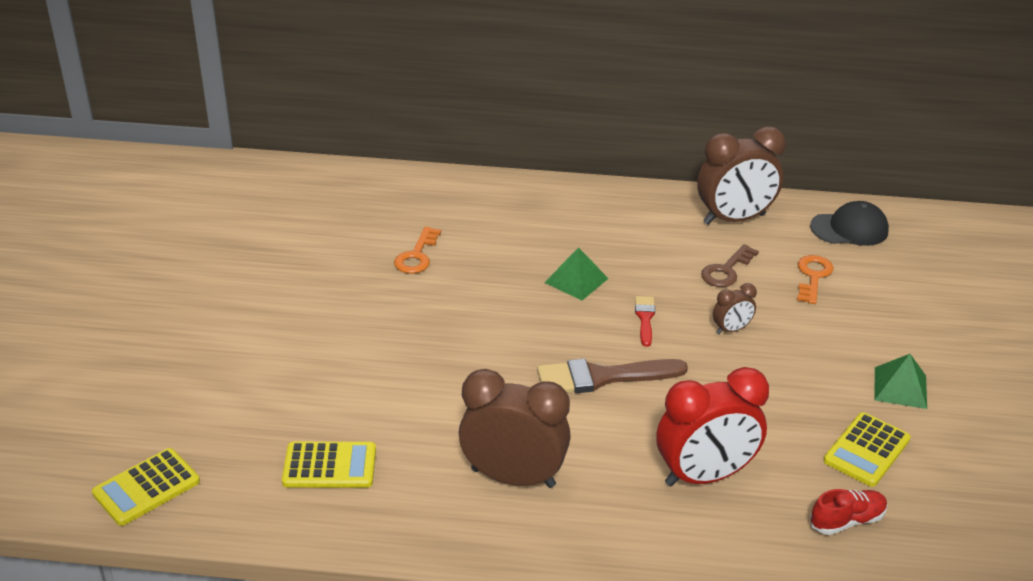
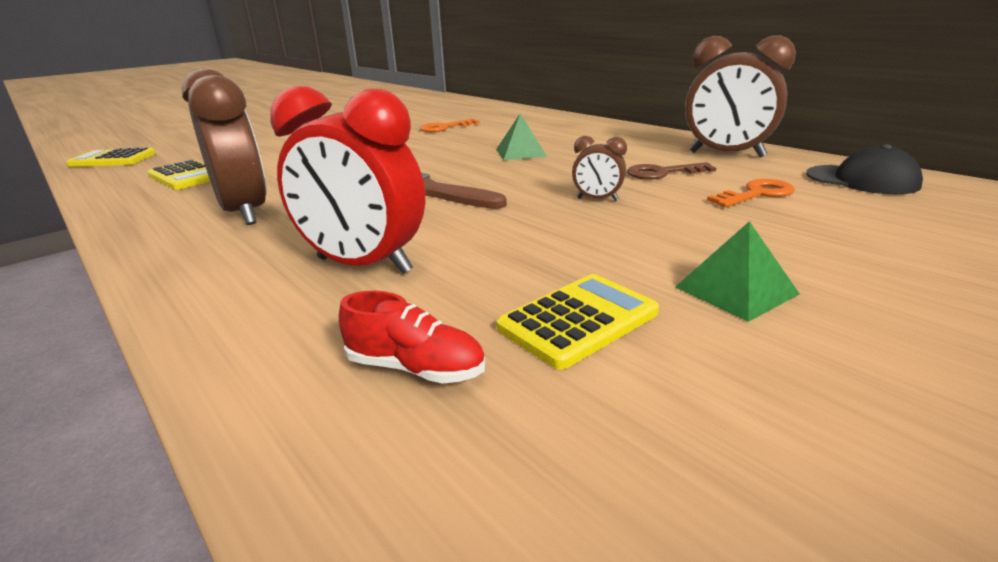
camera: 45 degrees right, 10 degrees down
(645, 318) = (532, 177): red brush -> none
(866, 450) = (578, 320): yellow calculator -> yellow calculator turned 150 degrees clockwise

